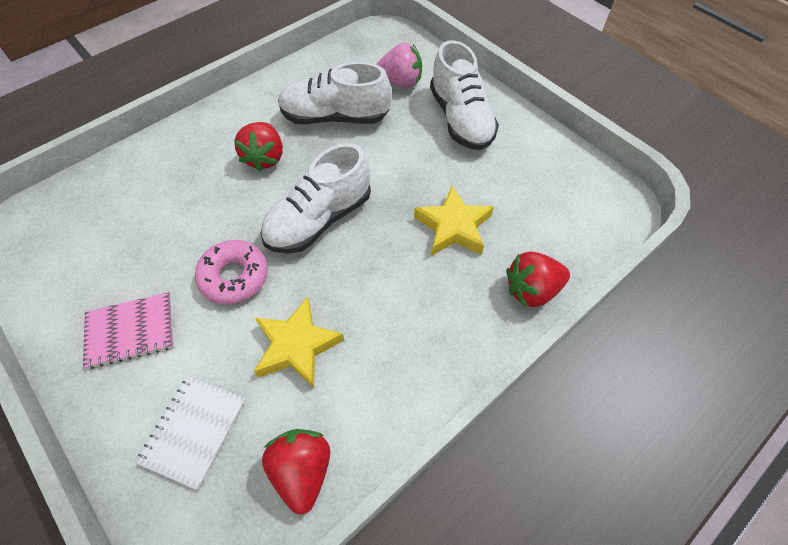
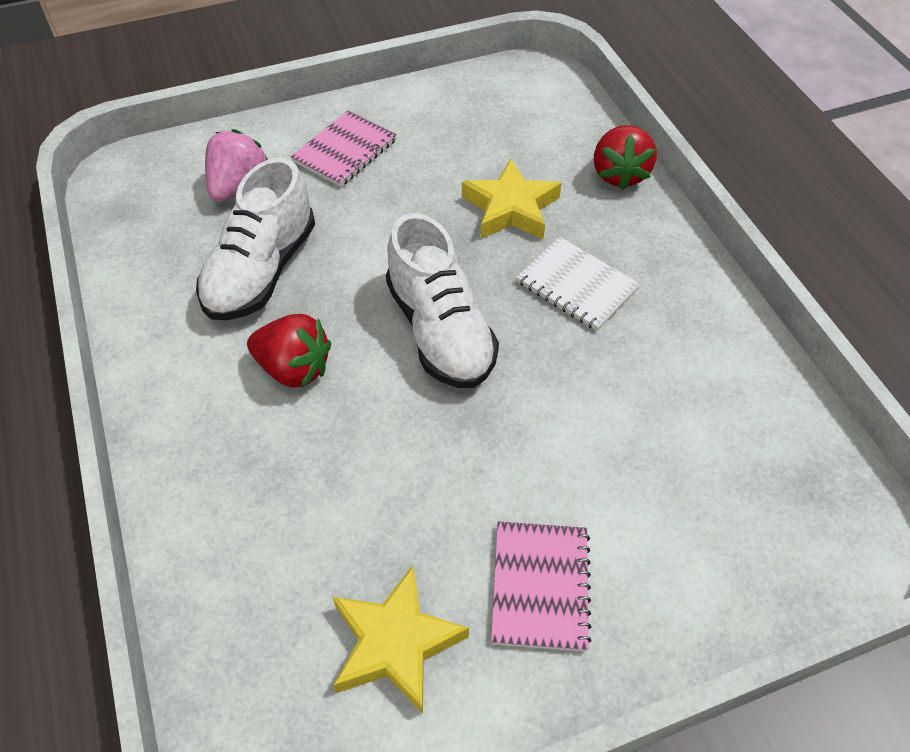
camera: 70 degrees left, 5 degrees down
(194, 431) = (710, 525): white notebook -> white notebook (576, 285)
(234, 276) = (495, 443): pink donut -> none
(297, 346) = (624, 395): yellow star -> yellow star (395, 643)
(302, 470) = (780, 422): red strawberry -> none
(460, 119) = (345, 151): white shoe -> pink notebook

